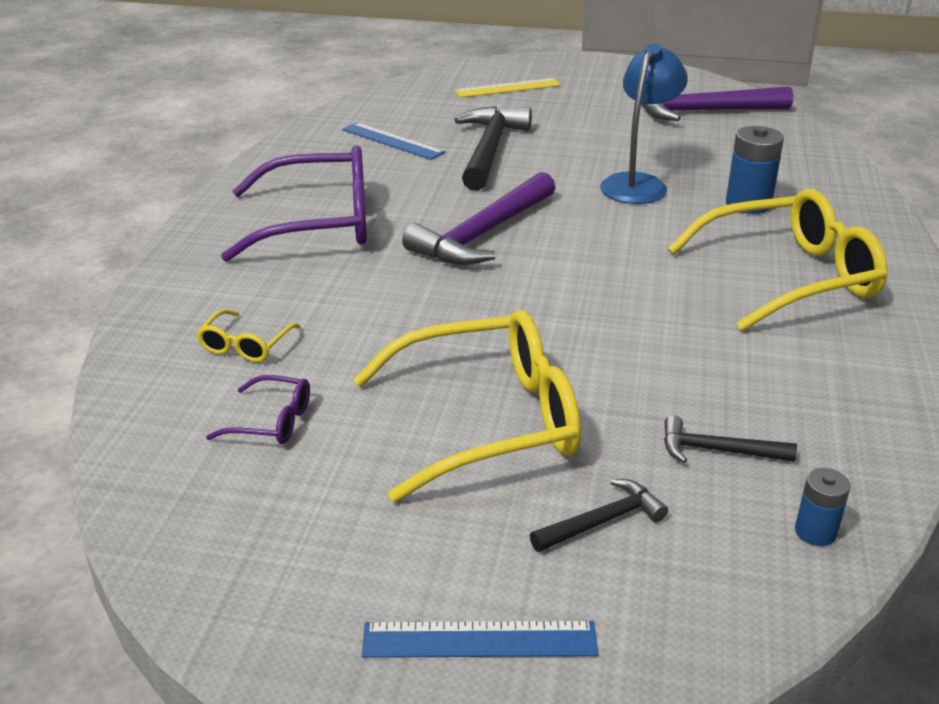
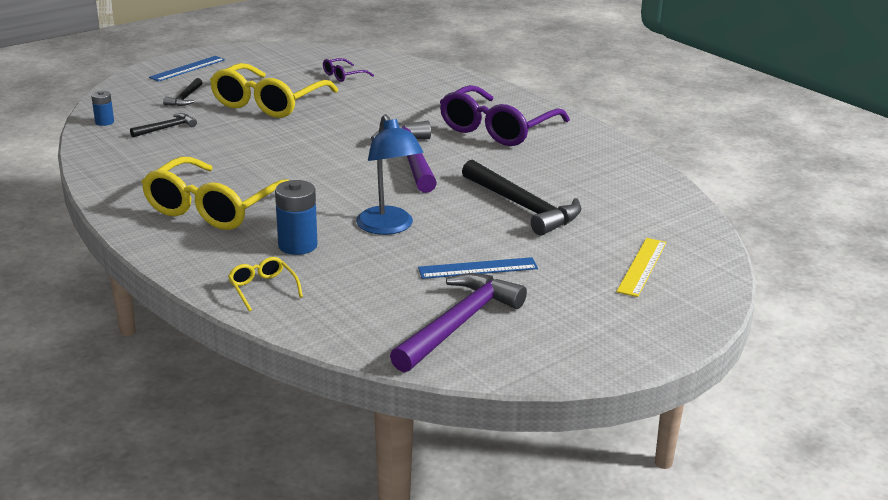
camera: 130 degrees right, 5 degrees down
(245, 345) = (404, 85): yellow glasses -> yellow glasses (262, 288)
(392, 141) = (589, 184): blue ruler -> blue ruler (478, 268)

